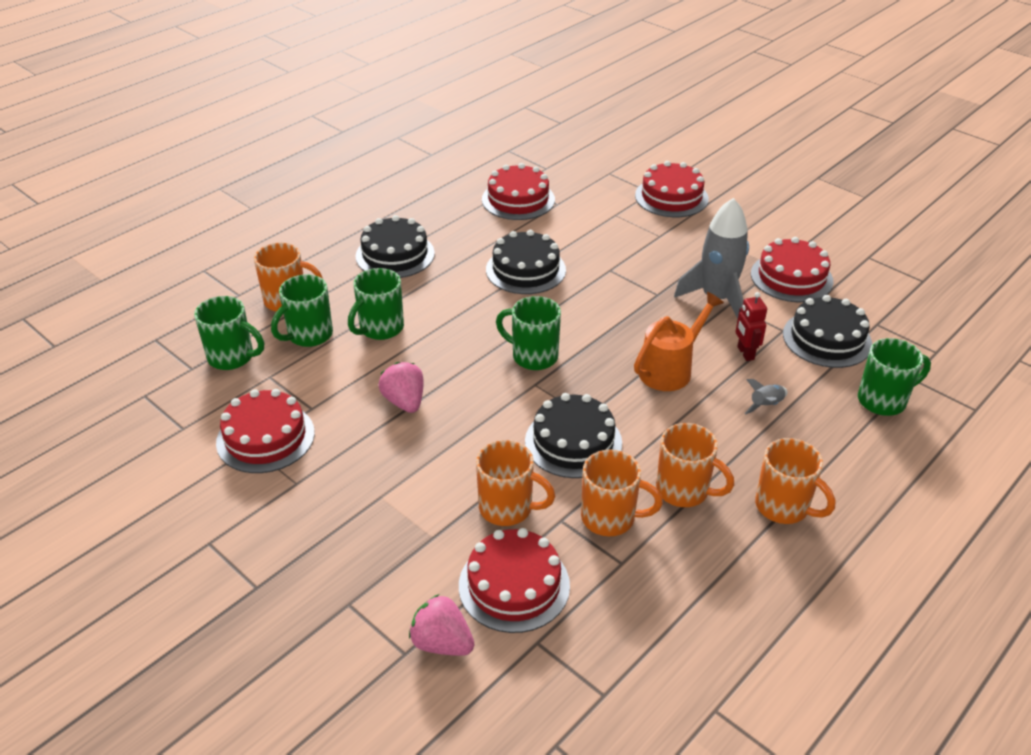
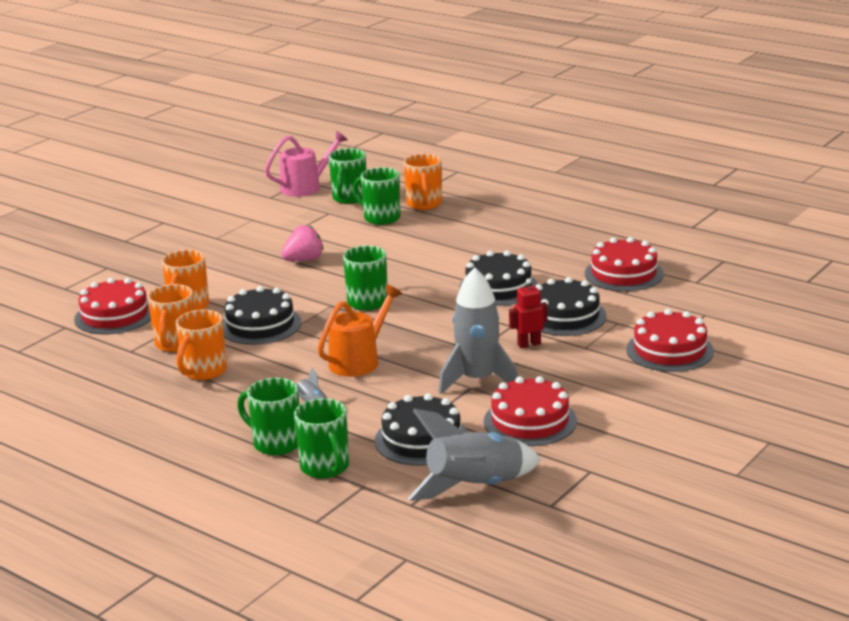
camera: 85 degrees right, 15 degrees down
(170, 393) = (306, 187): none -> pink watering can
(265, 437) = (262, 222): red cake -> none
(380, 328) = (395, 240): green mug -> green mug (275, 443)
(395, 255) = (503, 233): black cake -> black cake (565, 316)
(442, 643) = (70, 298): pink strawberry -> none
(670, 369) = (359, 361): orange watering can -> orange watering can turned 90 degrees counterclockwise
(745, 353) = (389, 396): red robot -> red robot (529, 344)
(783, 507) = (183, 414): orange mug -> none
(903, 315) = (475, 487): none -> grey rocket

